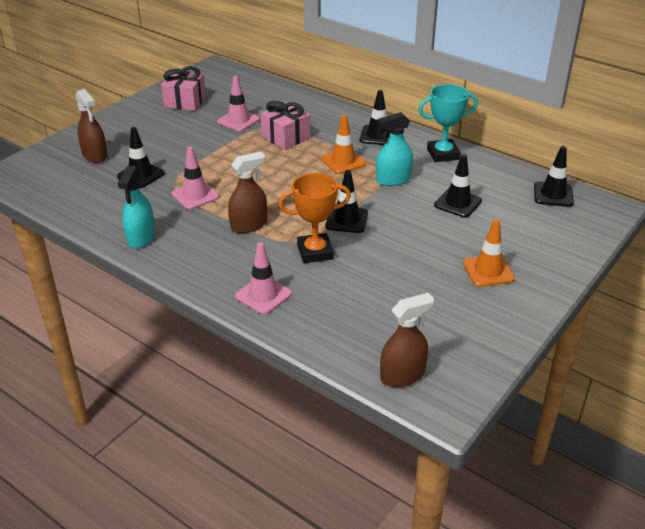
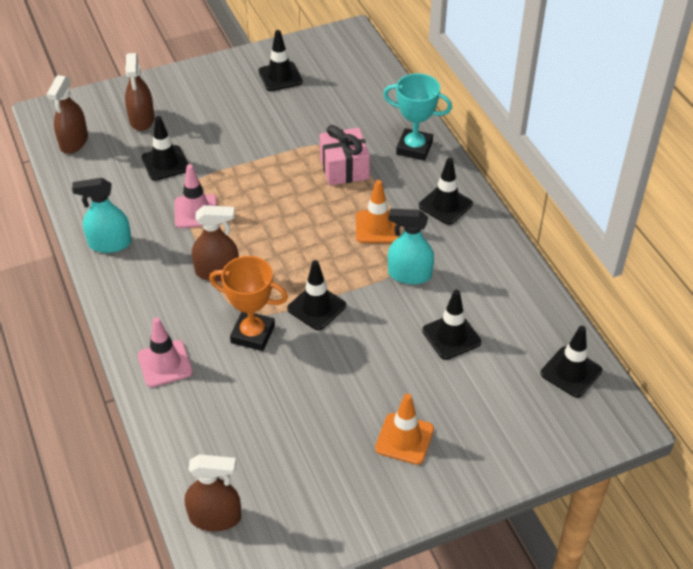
camera: 30 degrees right, 10 degrees up
(47, 185) = (74, 142): none -> brown spray bottle
(141, 237) = (110, 243): turquoise spray bottle -> turquoise spray bottle turned 45 degrees clockwise
(185, 102) = (280, 77): pink gift -> black traffic cone
(238, 121) = (314, 125): pink traffic cone -> none
(443, 154) = (495, 261): turquoise trophy -> turquoise trophy (414, 148)

